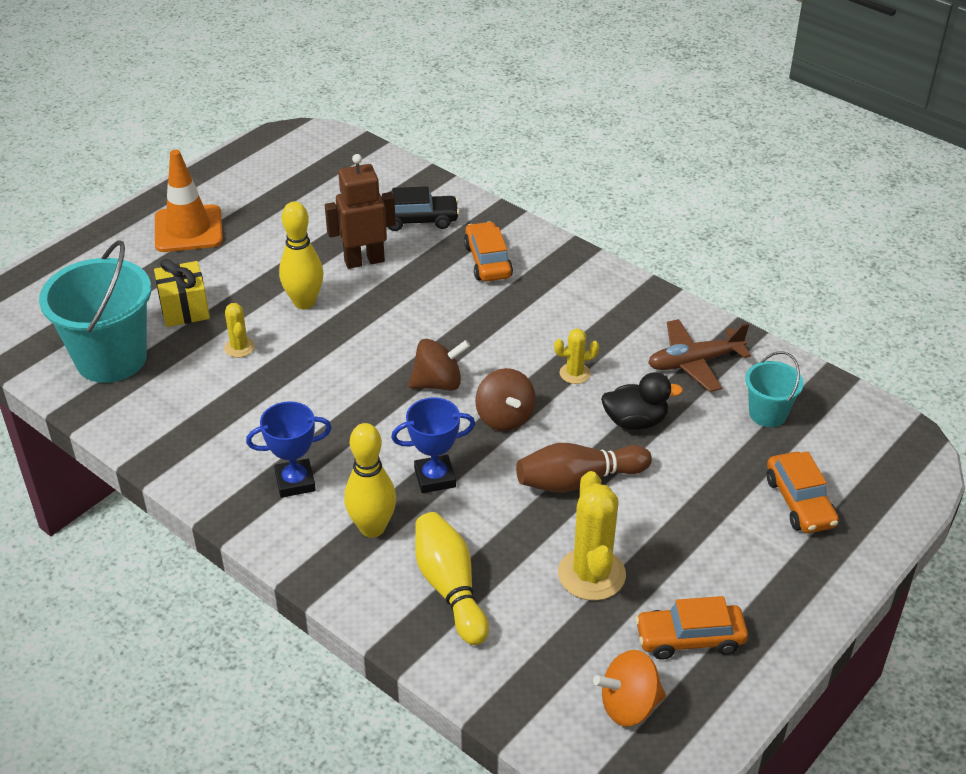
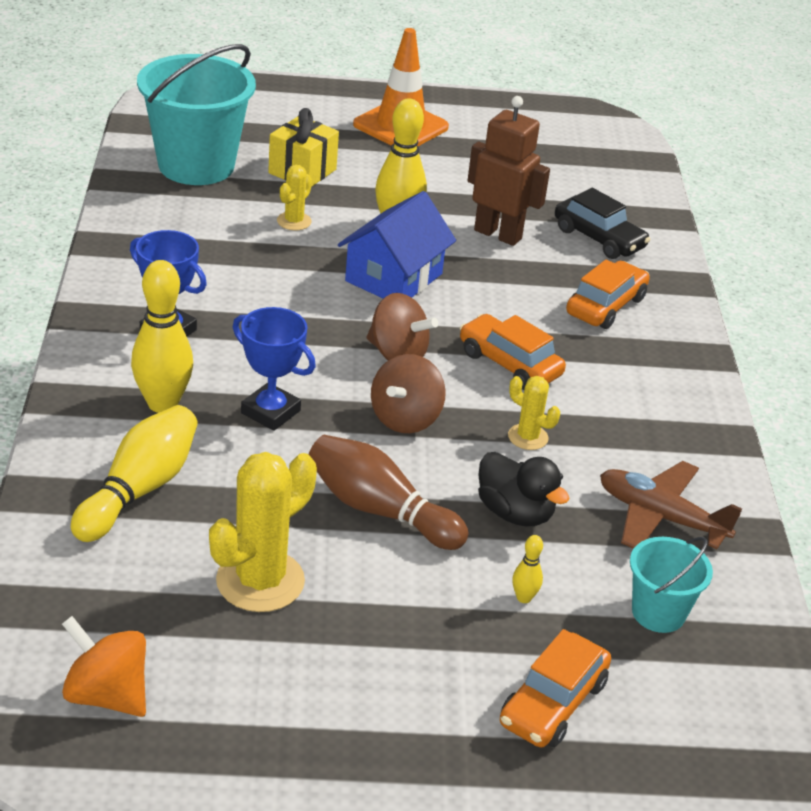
camera: 45 degrees right, 5 degrees down
(357, 336) = (394, 277): none -> blue house
(689, 639) = (247, 701): orange car -> orange car (509, 364)
(709, 462) = (524, 598): none -> yellow bowling pin

